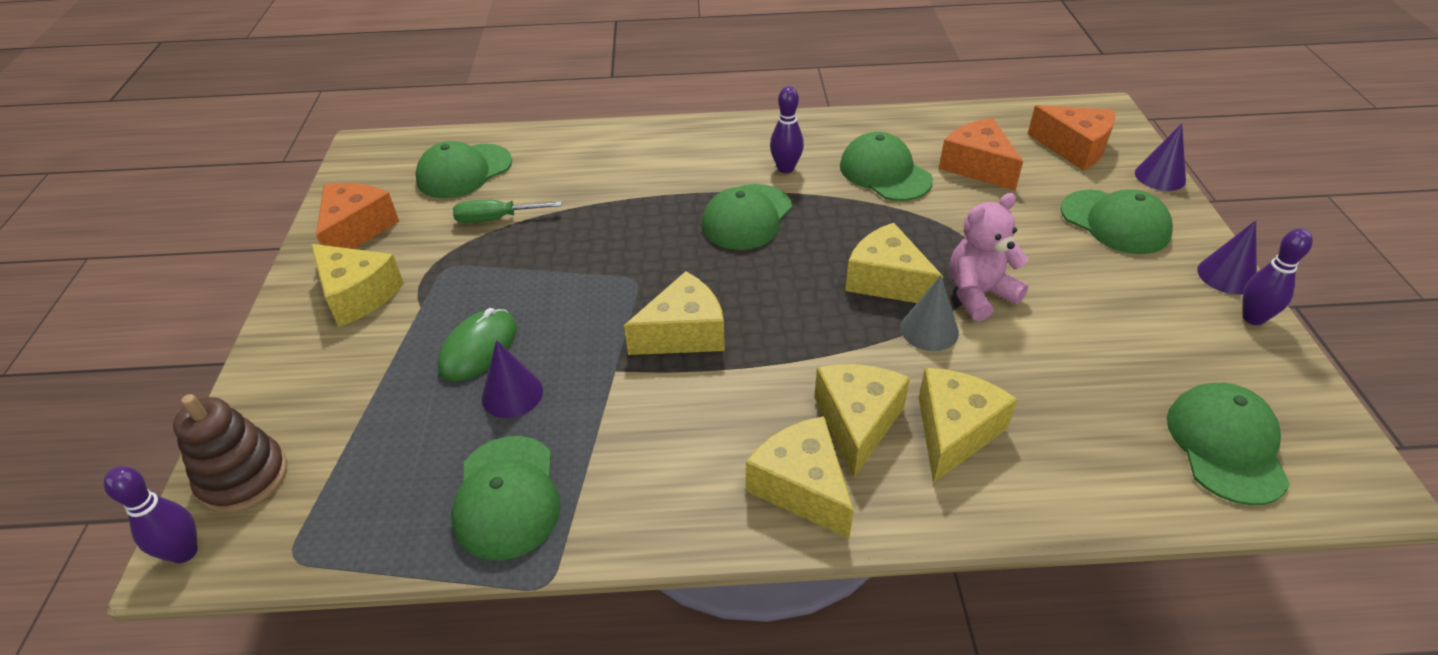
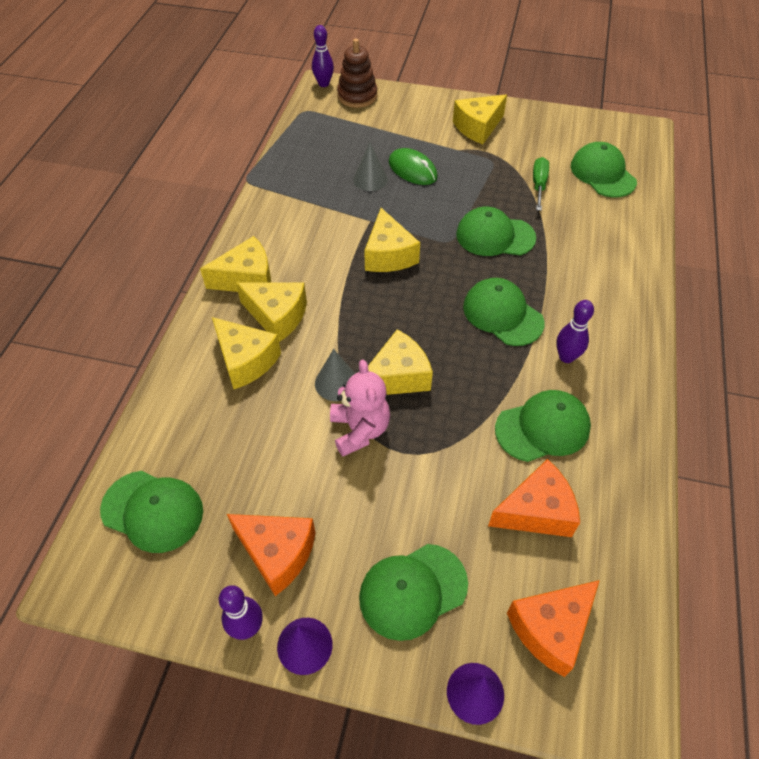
camera: 105 degrees right, 10 degrees up
(356, 230) = (543, 127): orange cheese -> orange cheese (277, 553)
(507, 497) = (302, 172): green cap -> green cap (495, 236)
(512, 394) = (370, 179): purple cone -> grey cone

